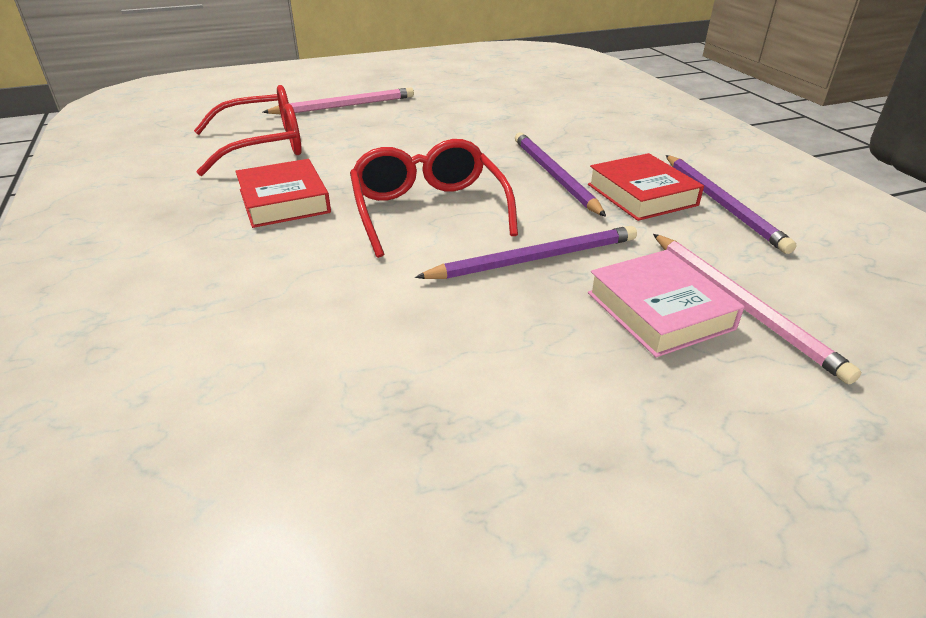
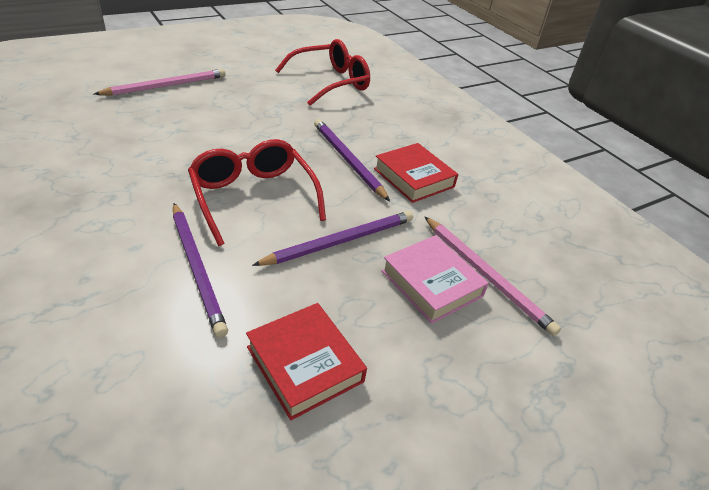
camera: 15 degrees left, 5 degrees up
(264, 145) = (101, 130): red glasses -> red glasses (331, 82)
(284, 201) = (130, 191): red book -> red book (304, 364)
(722, 204) = (470, 185): purple pencil -> purple pencil (197, 268)

